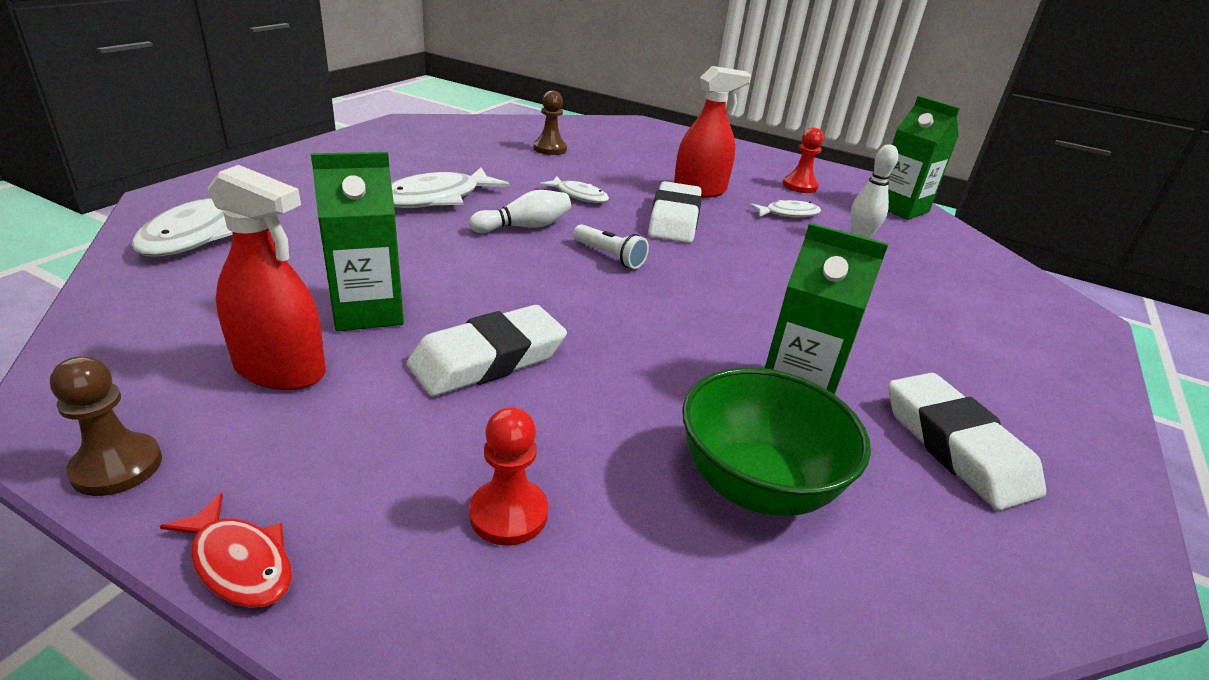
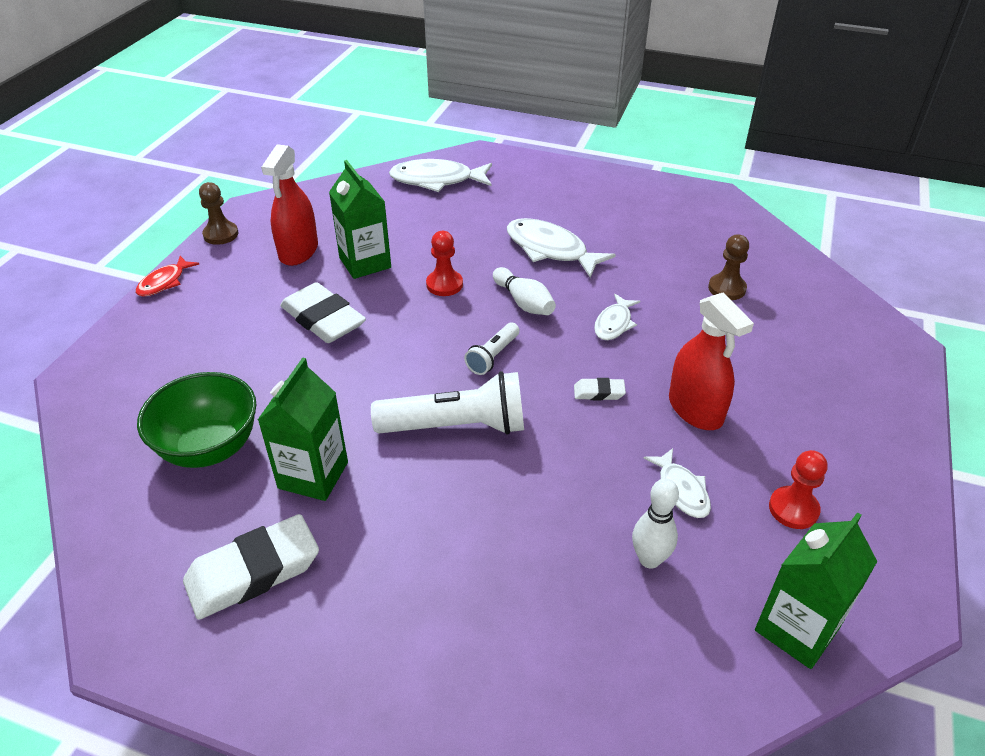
camera: 85 degrees right, 10 degrees up
(508, 514) = (189, 350): red pawn -> red pawn (444, 284)
(674, 219) = (599, 392): white eraser -> white eraser, size x0.47
(716, 291) = (457, 426): none -> white flashlight

